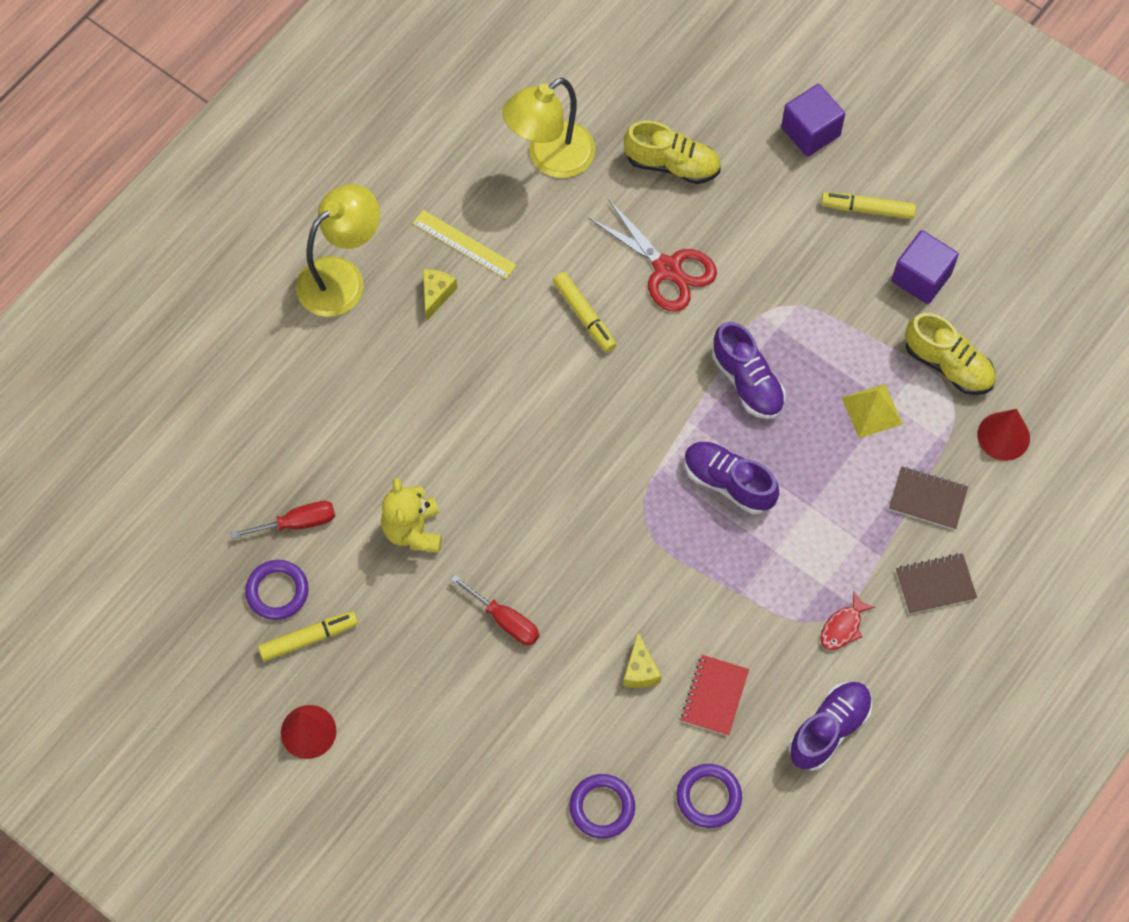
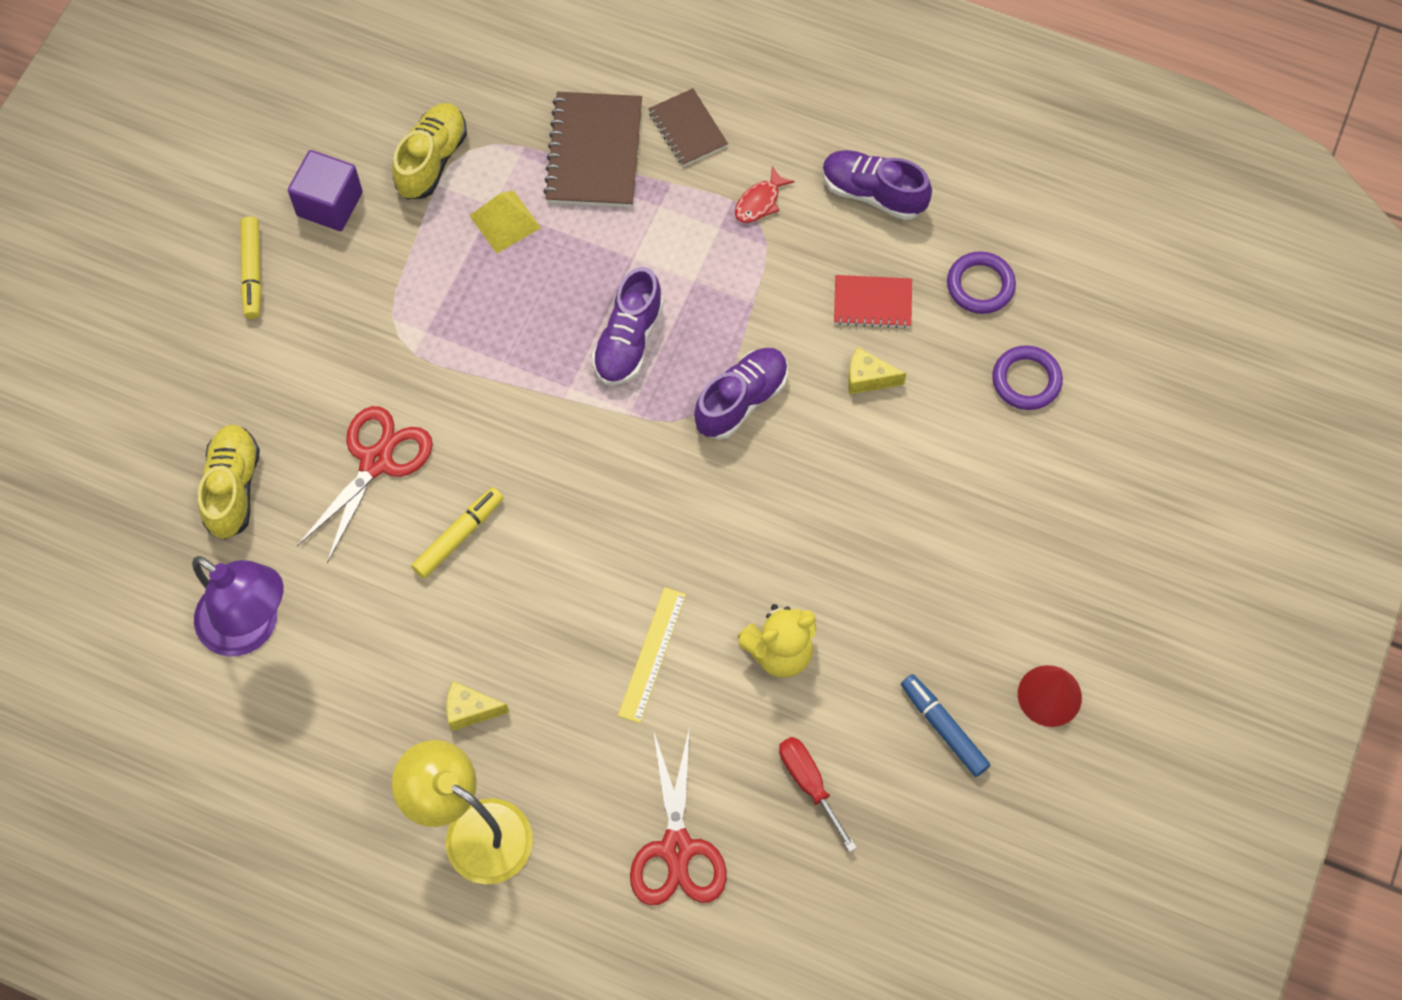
camera: 105 degrees left, 0 degrees up
(277, 591) = (899, 780): purple ring -> none
(279, 414) = (677, 848): none -> red scissors
(309, 638) = (943, 728): yellow marker -> blue marker
(464, 244) = (393, 697): yellow ruler -> yellow ruler (652, 654)
(505, 620) = (855, 526): red screwdriver -> none
(550, 158) = (251, 628): yellow lamp -> purple lamp
(640, 670) = (868, 378): yellow cheese -> yellow cheese turned 150 degrees counterclockwise
(747, 382) = (501, 348): purple shoe -> purple shoe (741, 400)
(810, 131) = (159, 350): purple cube -> none
(843, 627) = (759, 202): red fish -> red fish turned 105 degrees clockwise
(927, 499) = (594, 152): brown notebook -> brown notebook, size x1.68
(1003, 436) = (503, 97): red cone -> none

